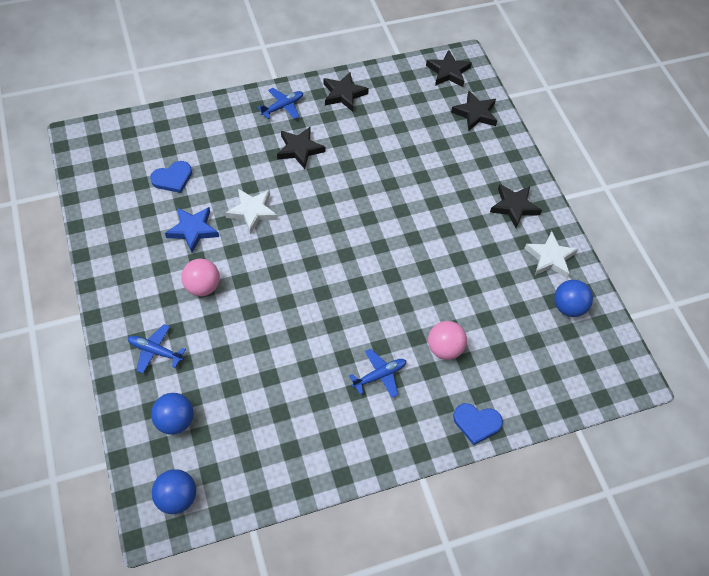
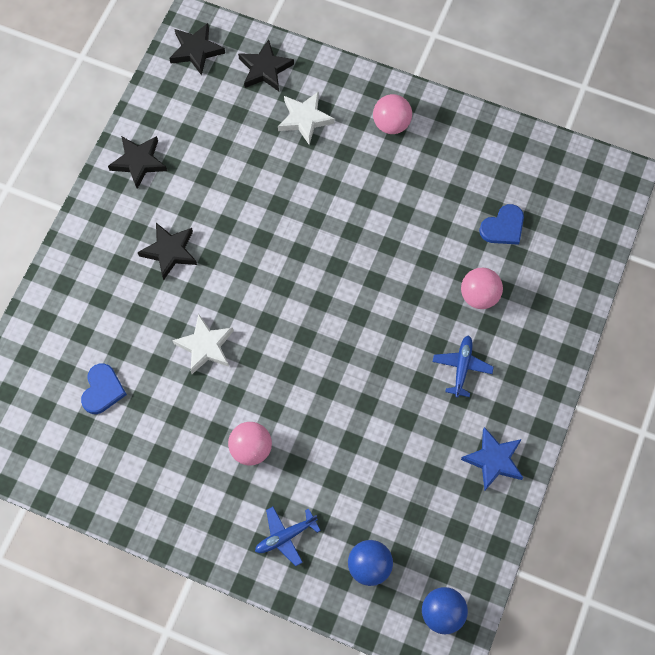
camera: 45 degrees left, 10 degrees up
(193, 230) = (180, 414): blue star -> blue star (493, 460)
(283, 107) = (104, 228): blue plane -> none
(476, 423) = (564, 326): blue heart -> blue heart (503, 227)
(514, 207) = (391, 124): black star -> pink ball
(550, 258) = (465, 140): white star -> white star (305, 119)
(568, 307) = (521, 168): blue ball -> none

